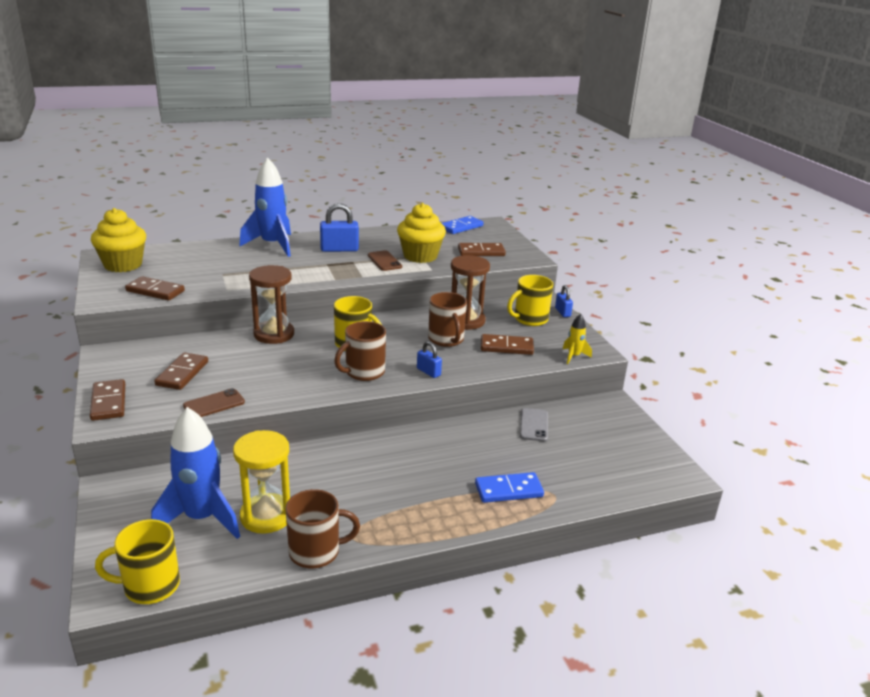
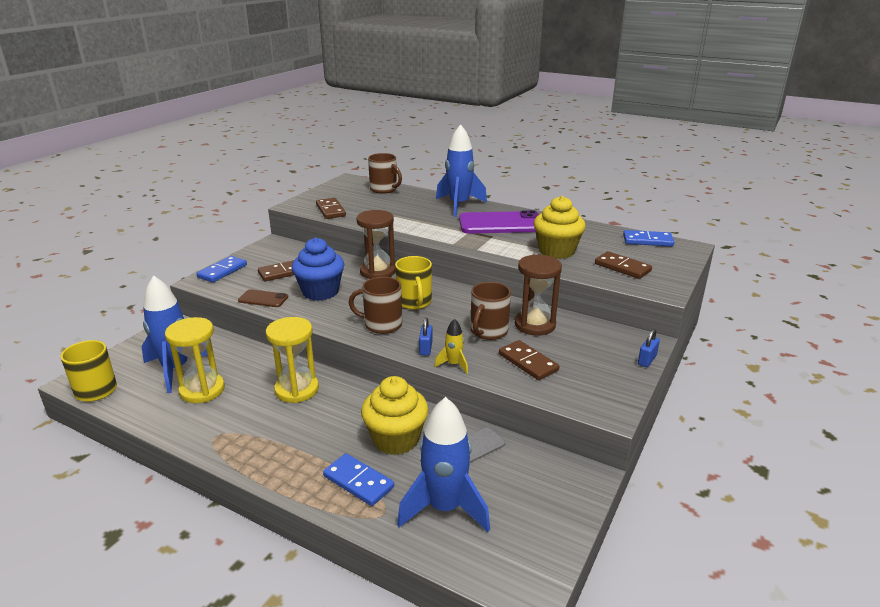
camera: 50 degrees right, 0 degrees up
(108, 402) = (222, 271): brown domino -> blue domino
(123, 265) = (346, 188): yellow cupcake -> yellow cupcake (396, 439)
(257, 373) = (320, 292): none -> blue cupcake
(316, 552) = (182, 430): brown mug -> brown mug (384, 189)
(339, 249) = (501, 224): blue padlock -> purple phone
(349, 465) = (297, 389): none -> yellow hourglass
(384, 261) = (518, 244): brown phone -> none
(530, 319) = (598, 350): yellow mug -> none
(574, 356) = (577, 403): yellow rocket -> yellow rocket (453, 364)
(579, 468) = (444, 508): none -> blue rocket

